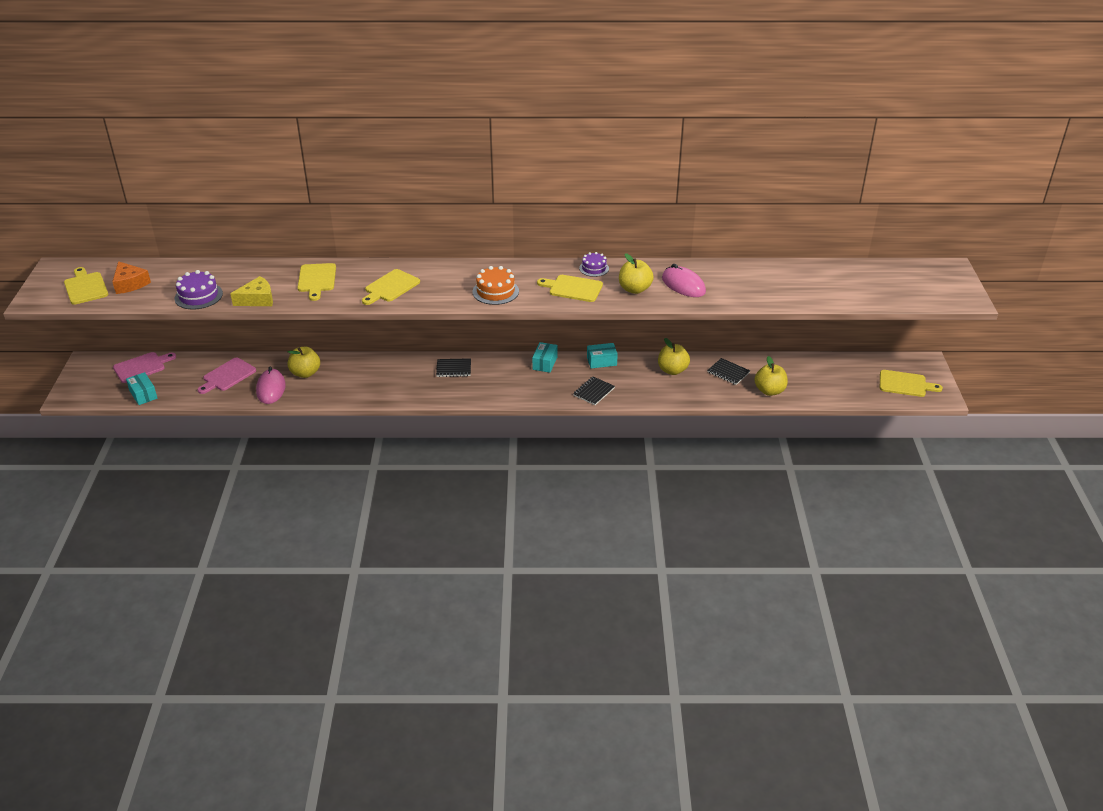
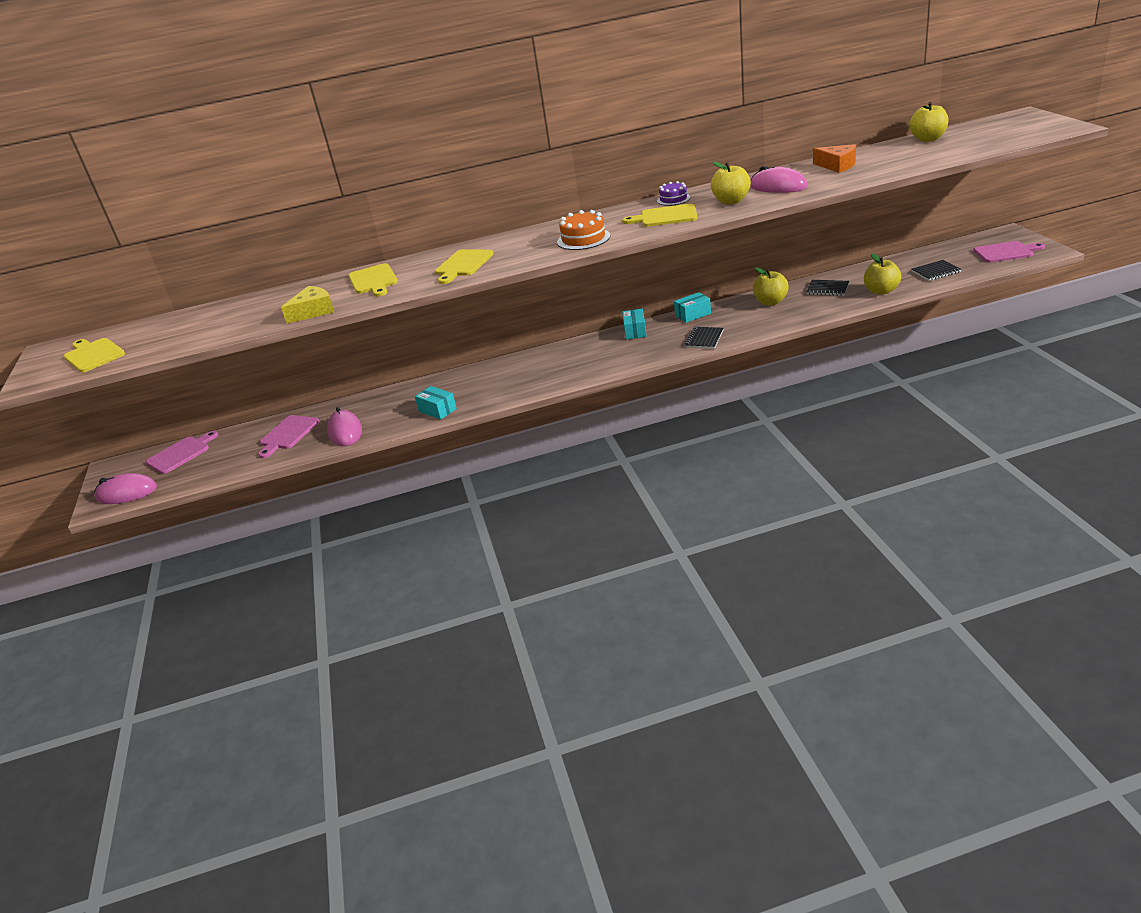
camera: 10 degrees left, 5 degrees down
(90, 392) = (127, 493): none -> pink mouse
(130, 284) = (148, 338): orange cheese -> orange cheese (837, 165)
(143, 394) = (194, 477): turquoise box -> turquoise box (437, 410)
(198, 296) = (239, 326): purple cake -> none
(305, 373) = (377, 408): yellow apple -> yellow apple (928, 139)
(453, 369) = (541, 361): black notebook -> black notebook (936, 272)
(905, 384) = (1005, 252): yellow cutting board -> pink cutting board

